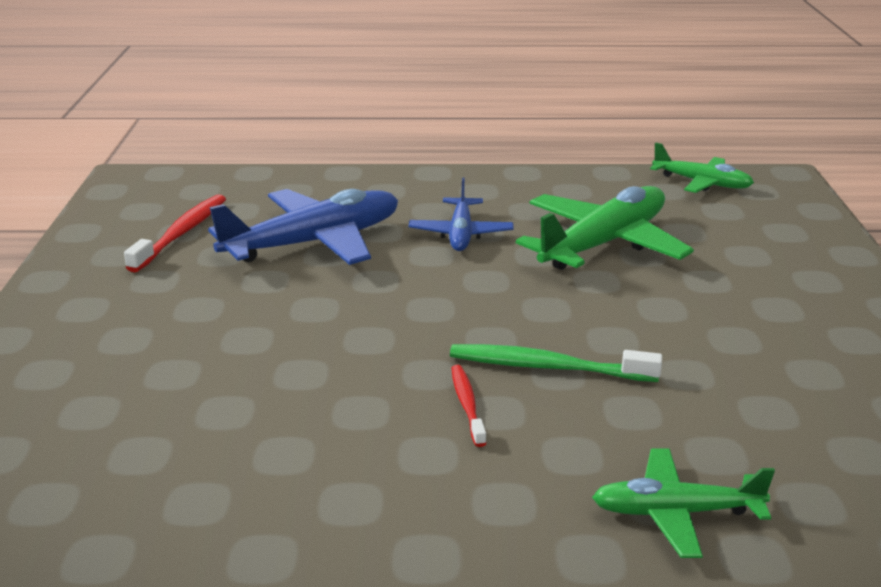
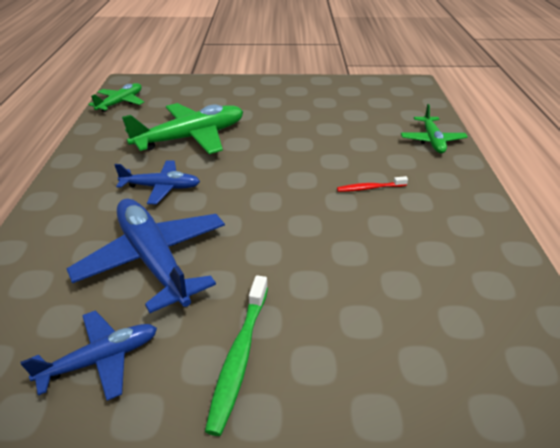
camera: 90 degrees left, 10 degrees up
(181, 233) = (101, 359): red toothbrush -> blue plane
(547, 367) = (329, 163): green toothbrush -> green toothbrush (239, 356)
(604, 244) = (191, 137): green plane -> green plane turned 105 degrees clockwise

